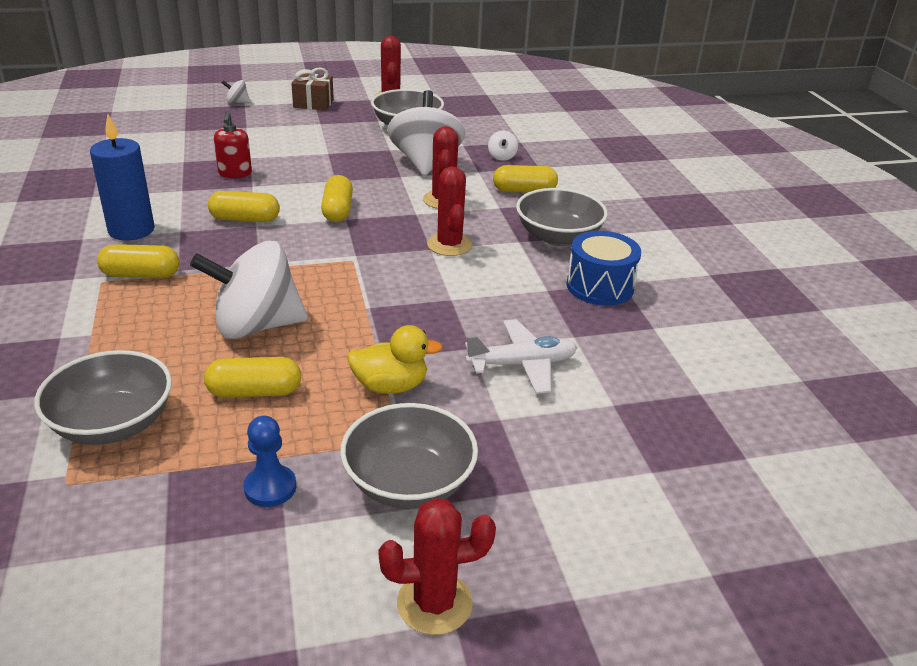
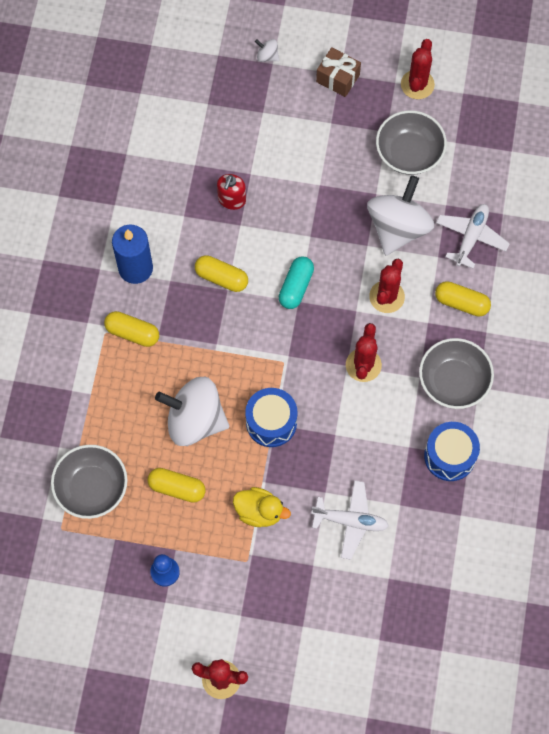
camera: 25 degrees right, 35 degrees up
(337, 210) = (296, 287): yellow capsule -> turquoise capsule
(363, 306) = (271, 422): none -> blue drum
(409, 482) = (239, 596): grey bowl -> none
(502, 157) = (471, 237): white spinning top -> white plane

